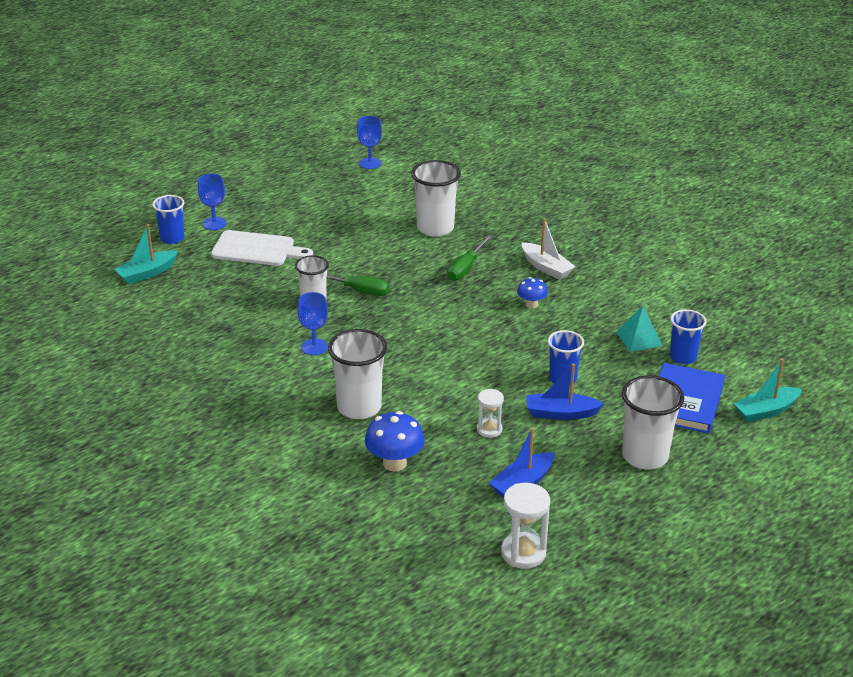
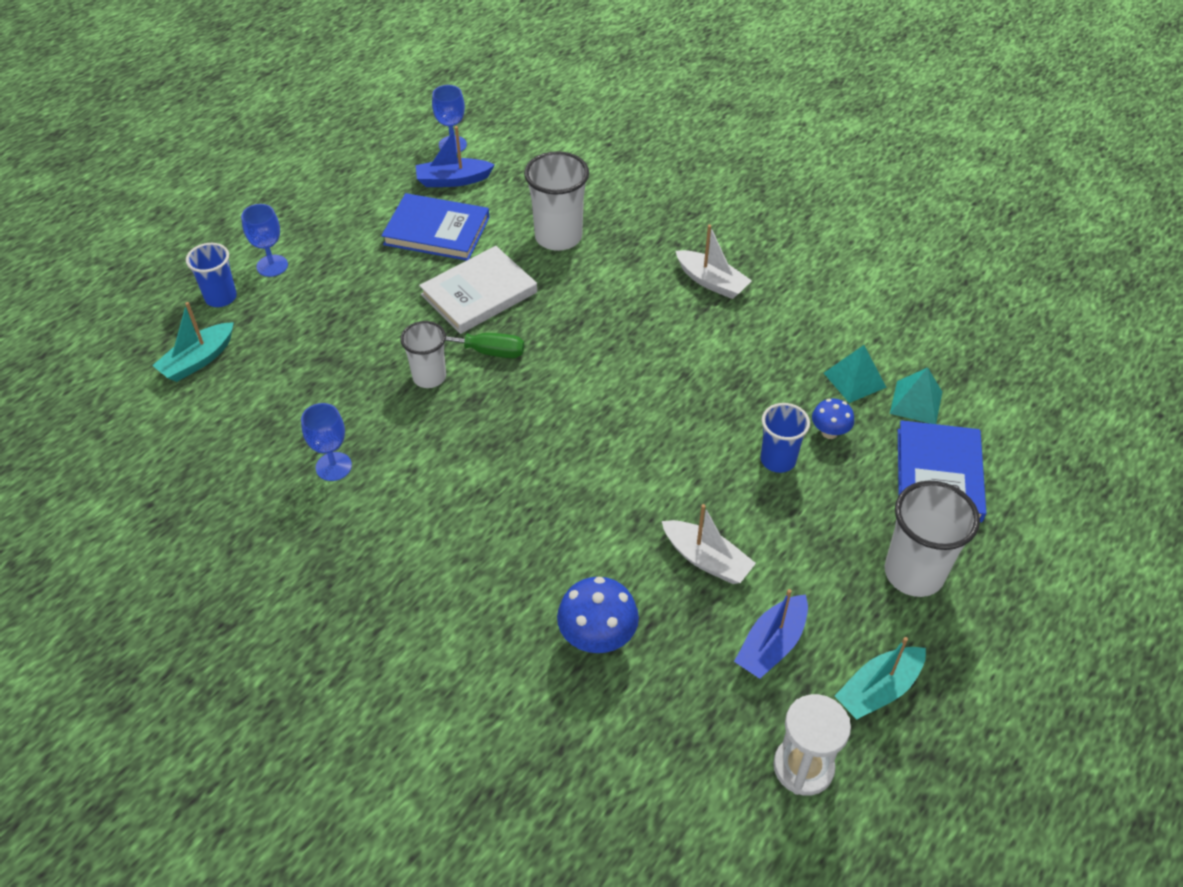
camera: 10 degrees left, 15 degrees up
(257, 249) = (337, 301): white cutting board -> none
(314, 347) = (447, 453): blue goblet -> blue goblet (333, 466)
(343, 215) = (437, 231): none -> blue book
(359, 407) = (529, 548): white cup -> none
(364, 256) = (479, 293): none -> white book
(466, 268) = (612, 296): green screwdriver -> none
(489, 429) = (706, 559): white hourglass -> white boat
(531, 304) = (708, 344): blue mushroom -> blue mushroom (829, 432)
(560, 413) = (790, 518): blue boat -> blue boat (453, 180)
(683, 357) = (916, 402): blue cup -> turquoise pyramid
(766, 411) = (1040, 474): turquoise boat -> turquoise boat (878, 689)

